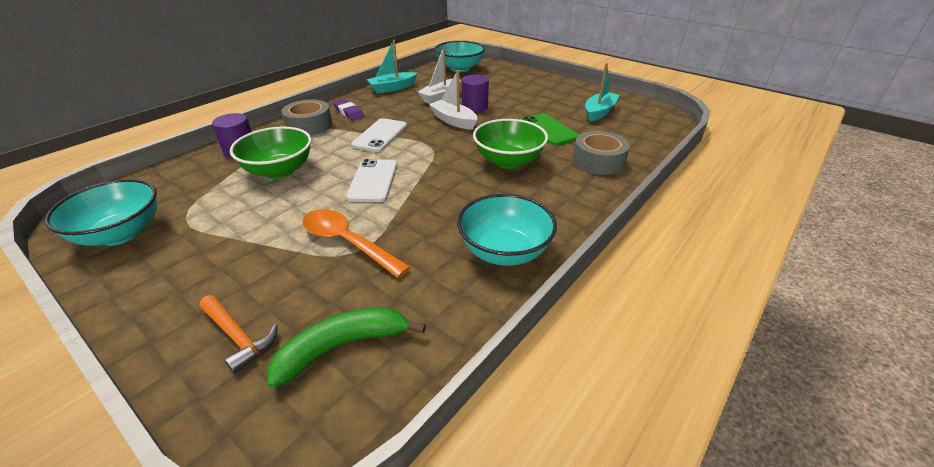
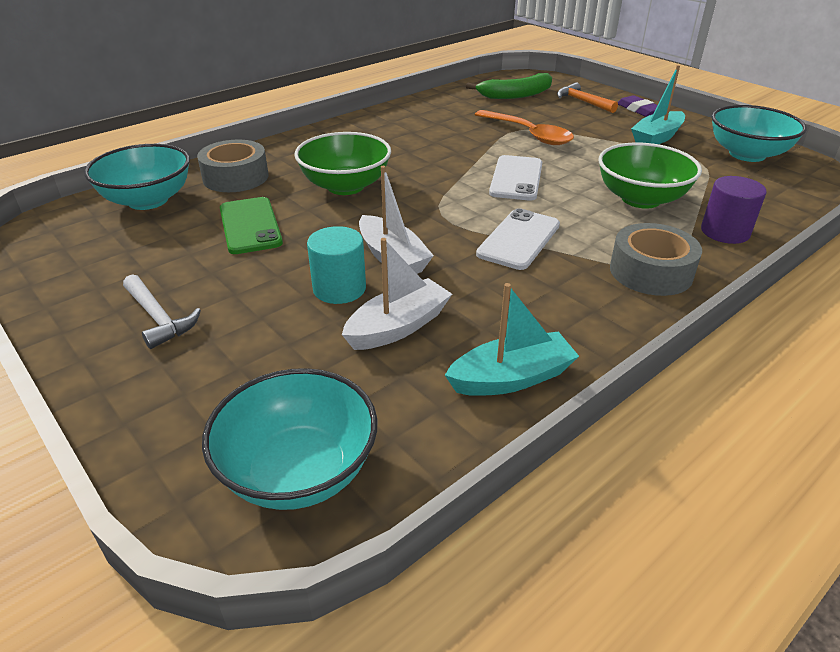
camera: 170 degrees left, 0 degrees up
(349, 112) = (591, 298): purple eraser -> purple eraser (639, 110)
(474, 107) = (339, 289): purple cylinder -> turquoise cylinder
(504, 251) = (397, 121): turquoise bowl -> turquoise bowl (148, 200)
(546, 92) = (159, 318): none -> white hammer
(599, 112) = (127, 252): turquoise boat -> turquoise boat (656, 138)

